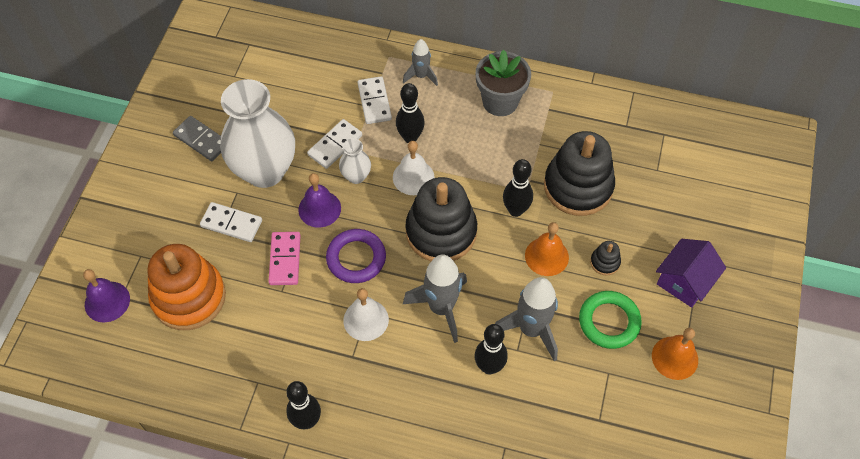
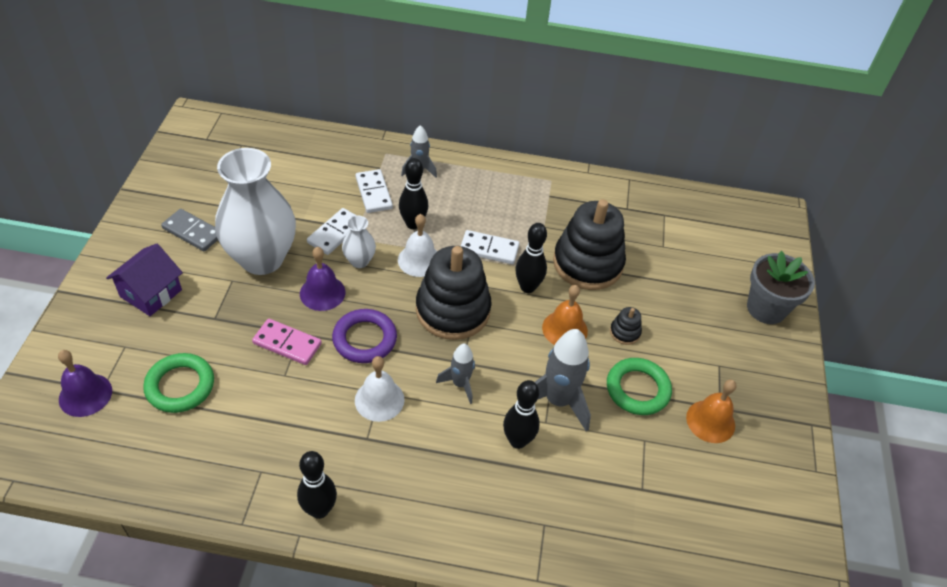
camera: 10 degrees left, 10 degrees down
(189, 297) = (180, 386): orange stacking toy -> green ring
(231, 223) = (227, 310): white domino -> white domino (489, 249)
(285, 259) = (287, 343): pink domino -> pink domino turned 60 degrees counterclockwise
(441, 308) = (460, 384): grey rocket -> grey rocket, size x0.58
(500, 101) = (500, 190): grey flower pot -> grey flower pot (766, 308)
(684, 281) = (707, 347): purple house -> purple house (151, 293)

